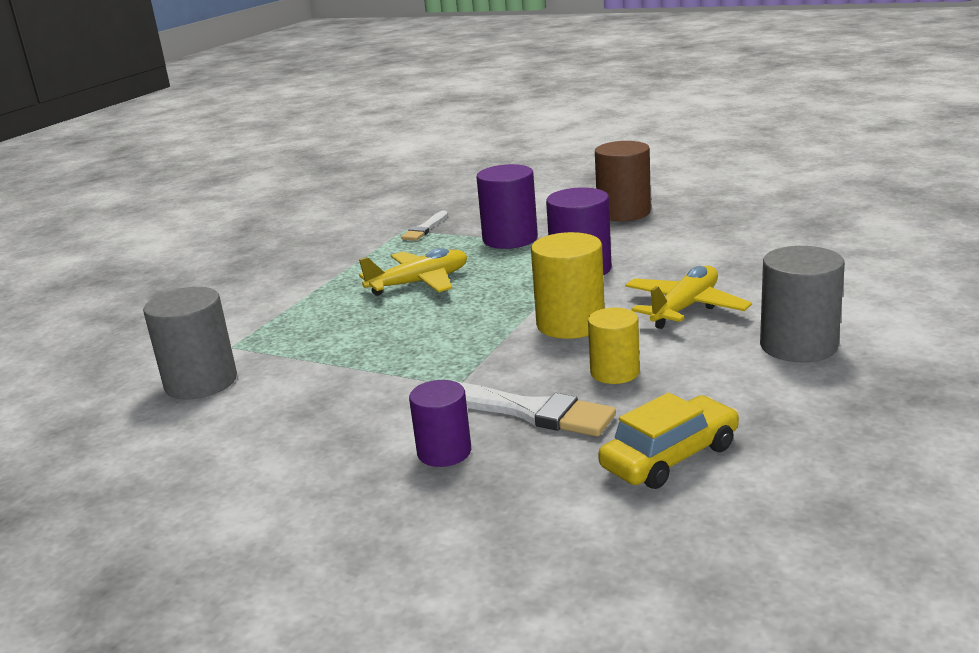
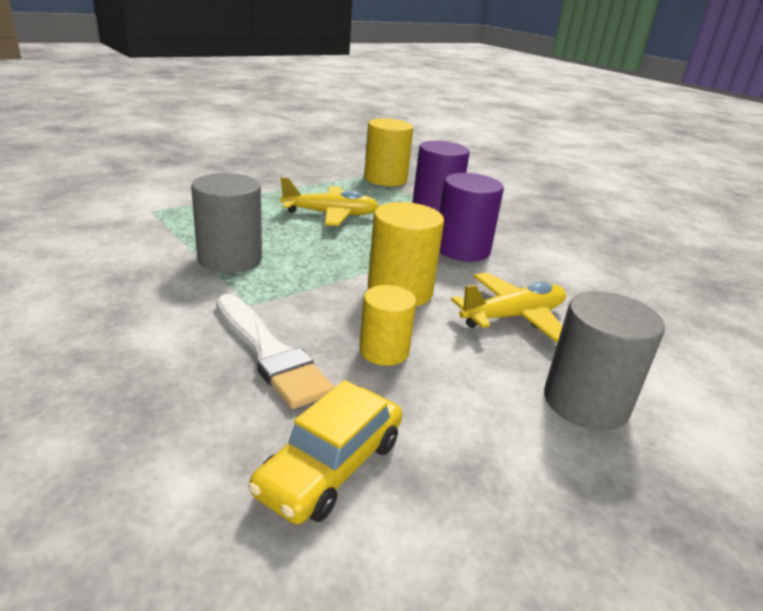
camera: 20 degrees right, 5 degrees up
(201, 382) = (96, 227): grey cylinder -> grey cylinder (230, 259)
(425, 228) = (385, 179): white brush -> yellow cylinder
(444, 452) = (160, 360): purple cylinder -> none
(623, 212) = (548, 218): brown cylinder -> none
(670, 457) = (330, 466): yellow car -> yellow car turned 135 degrees clockwise

